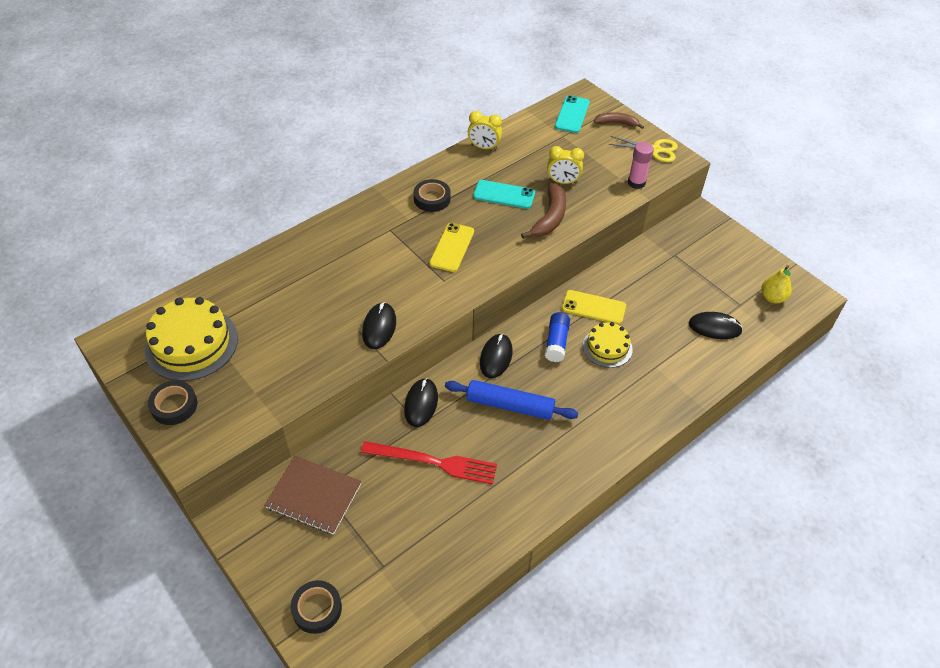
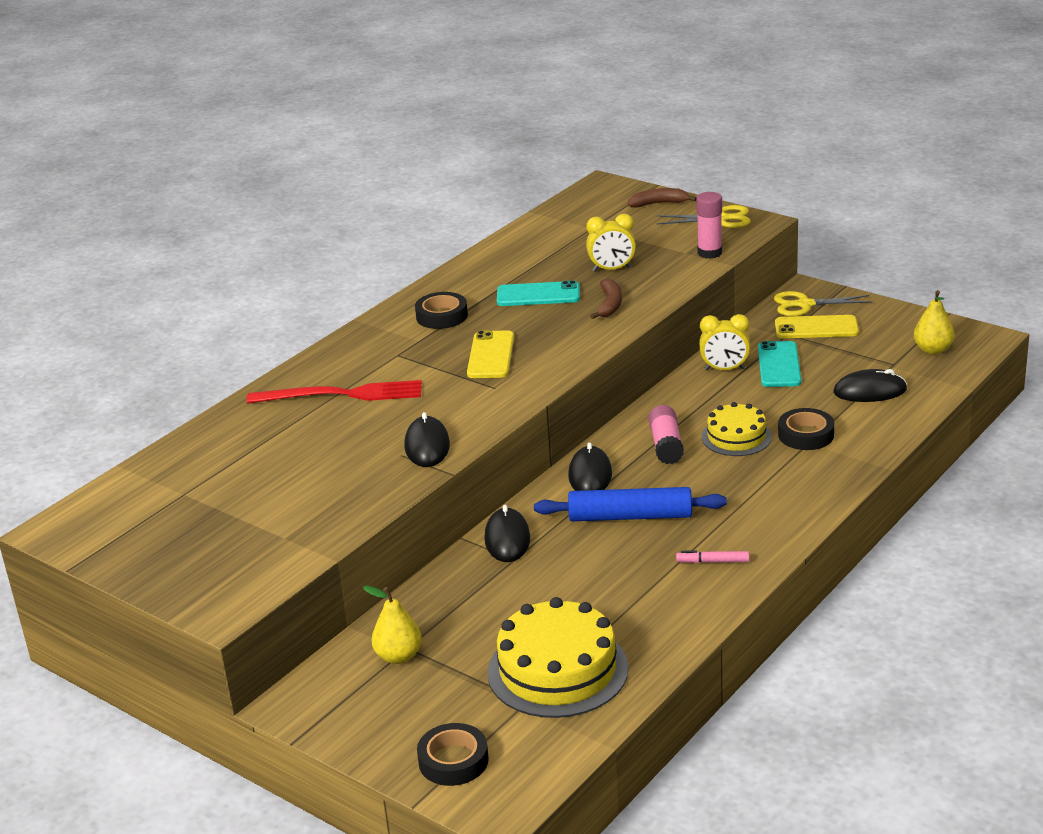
camera: 10 degrees left, 20 degrees down
(174, 406) = (177, 571): black tape -> black tape (806, 435)
(191, 343) = (172, 510): yellow cake -> yellow cake (557, 670)
(314, 496) = (398, 656): brown notebook -> yellow pear
(434, 462) = (550, 590): red fork -> red fork (342, 394)
(484, 147) = (490, 256): yellow clock -> yellow clock (724, 369)
(550, 218) = (610, 305): brown banana -> brown banana, size x0.66
(552, 466) = (712, 561): none -> pink marker
(556, 342) = (666, 445): blue glue stick -> pink glue stick
(572, 114) = (595, 206): turquoise phone -> turquoise phone (779, 365)
(593, 307) = (701, 403): yellow phone -> yellow phone (816, 328)
(696, 229) = (805, 305): none -> yellow scissors

